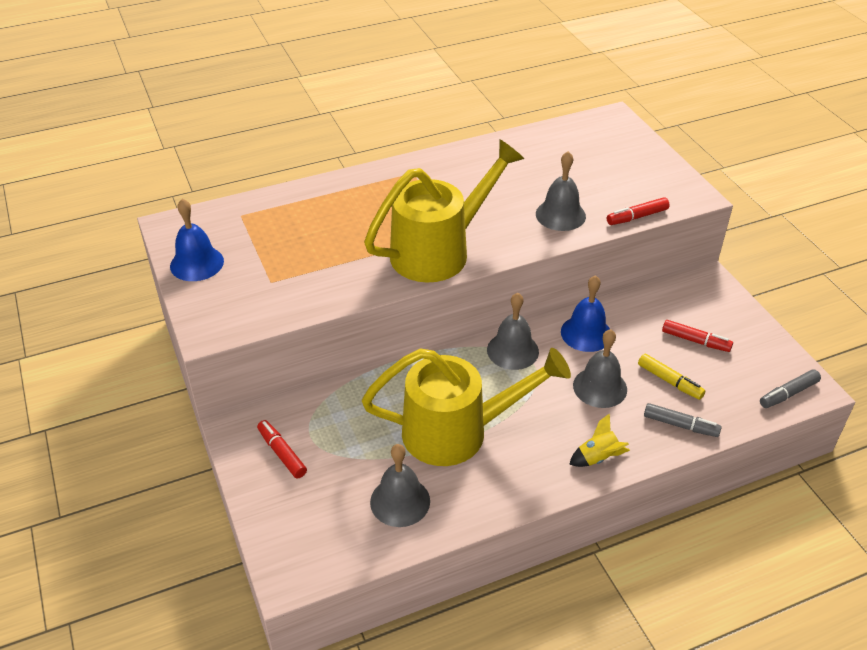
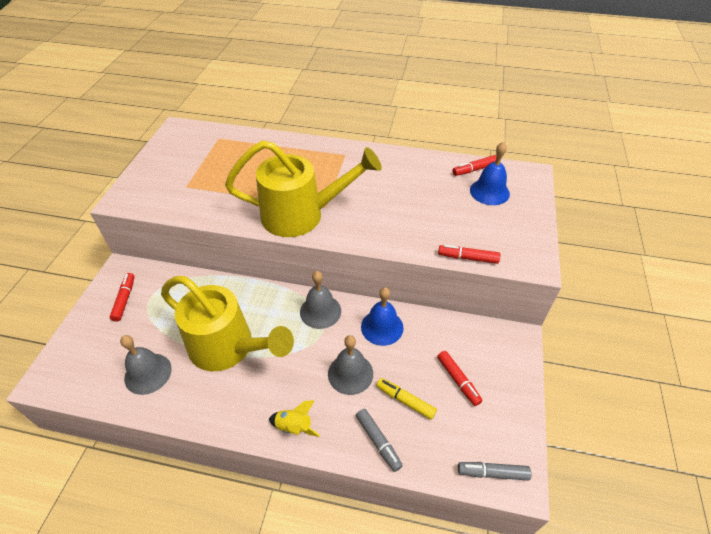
camera: 35 degrees right, 5 degrees up
(197, 263) = (163, 156): blue bell -> blue bell (489, 192)
(559, 134) = (475, 169): none -> red marker
(560, 215) = (411, 229): grey bell -> none
(669, 381) = (405, 401): yellow marker -> yellow marker turned 135 degrees clockwise

